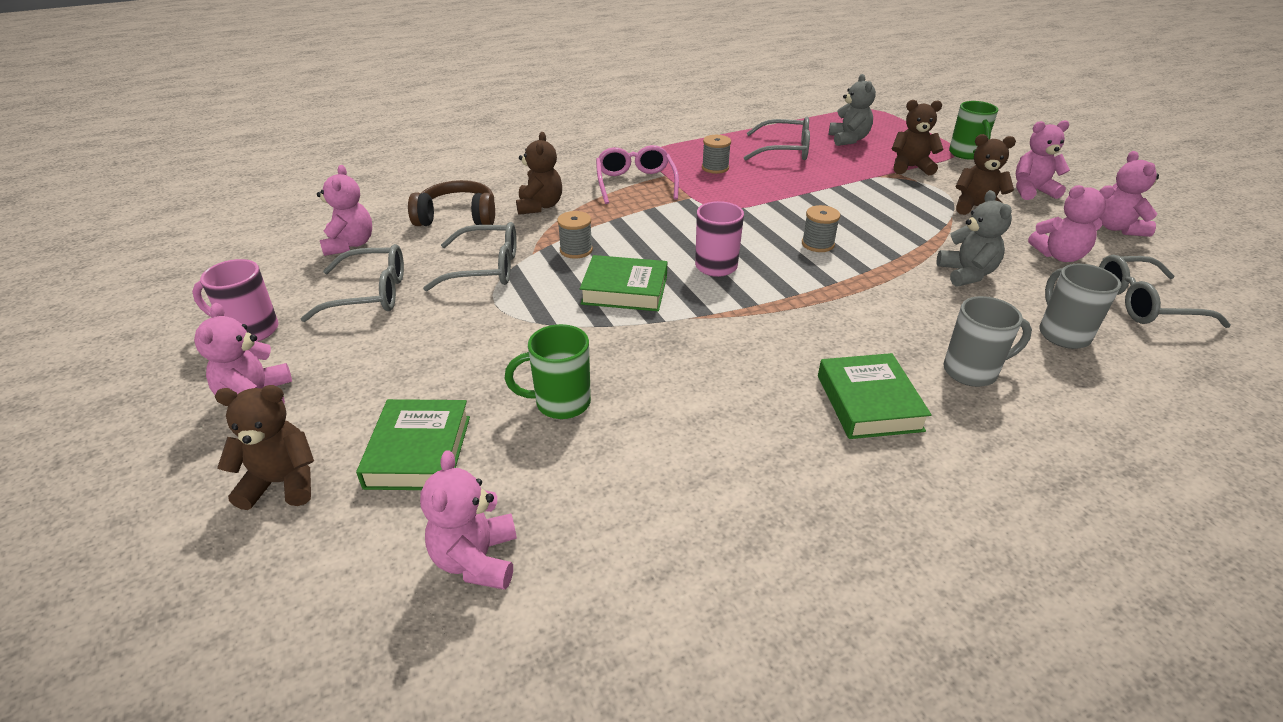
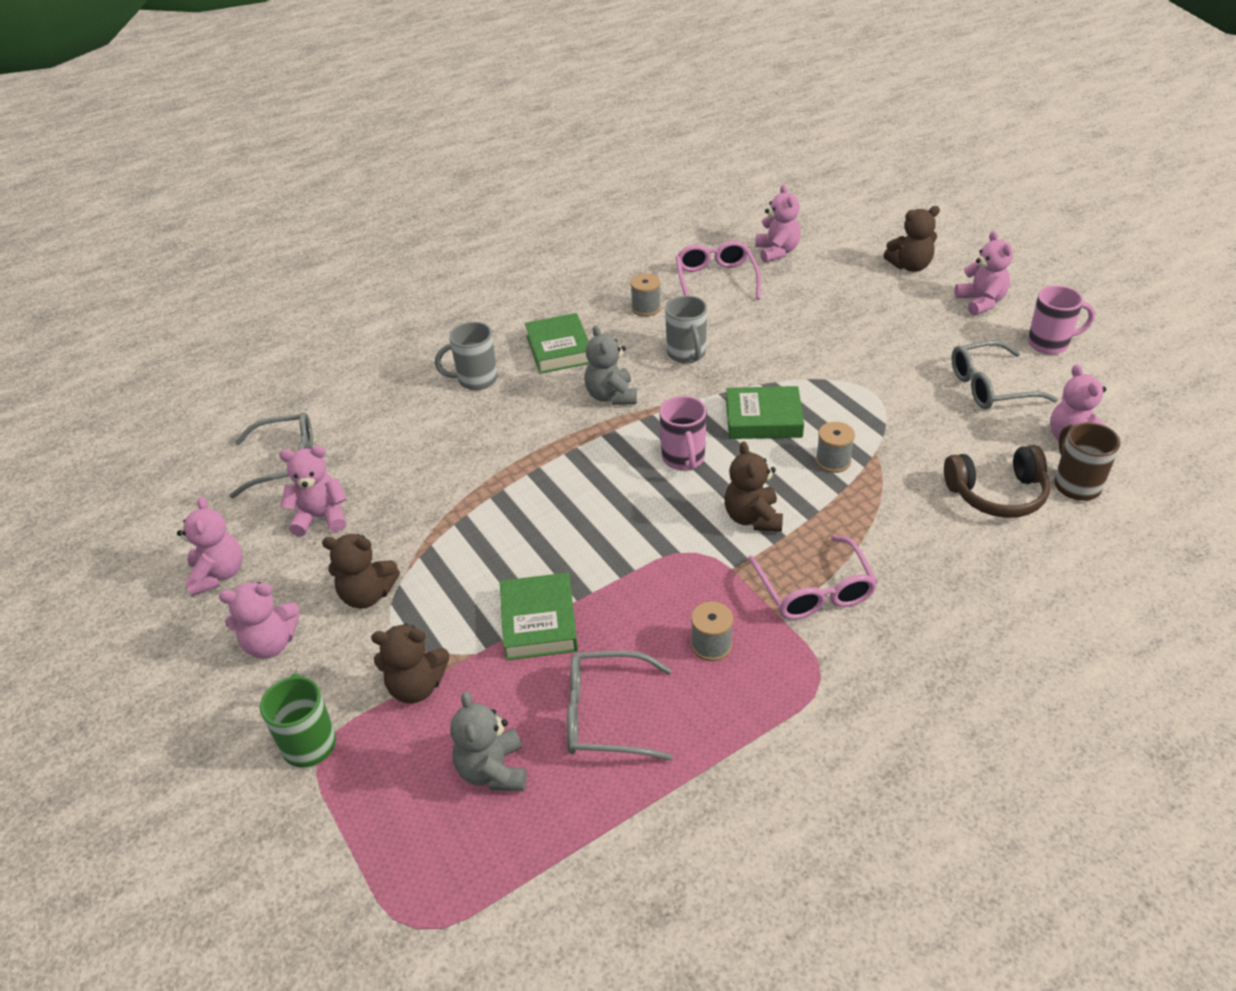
camera: 175 degrees right, 5 degrees up
(390, 216) = (1075, 485): none -> brown mug
(418, 451) = (845, 288): green book -> green book (539, 622)
(485, 268) = (909, 427): grey glasses -> none
(540, 206) = (914, 525): brown teddy bear -> brown teddy bear (752, 518)
(560, 403) = (772, 323): green mug -> none
(614, 502) = (716, 280): none -> pink glasses
(817, 244) = (577, 502): grey spool -> grey spool (646, 308)
(966, 274) = (433, 479): grey teddy bear -> grey teddy bear (611, 396)
(1062, 334) = (384, 421): grey mug -> grey mug (687, 354)

